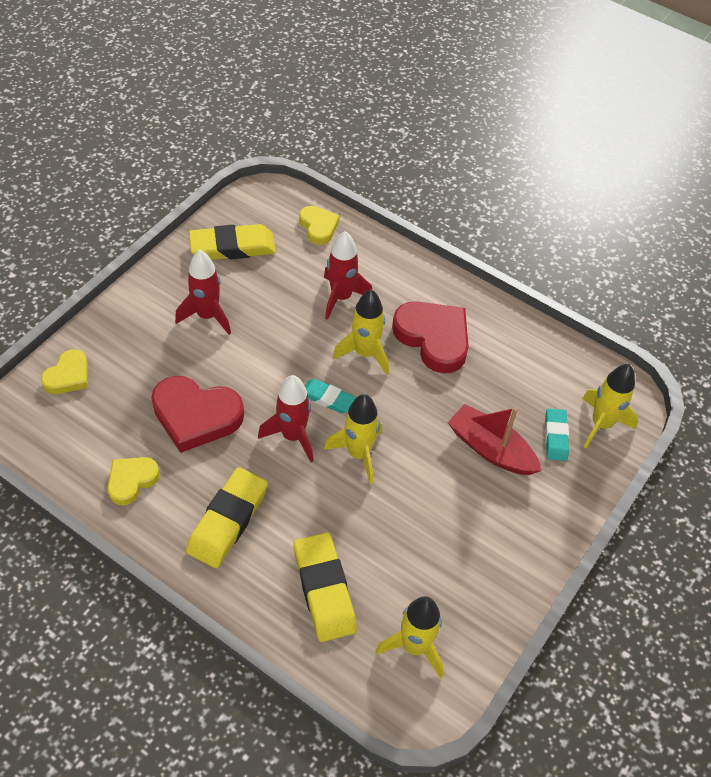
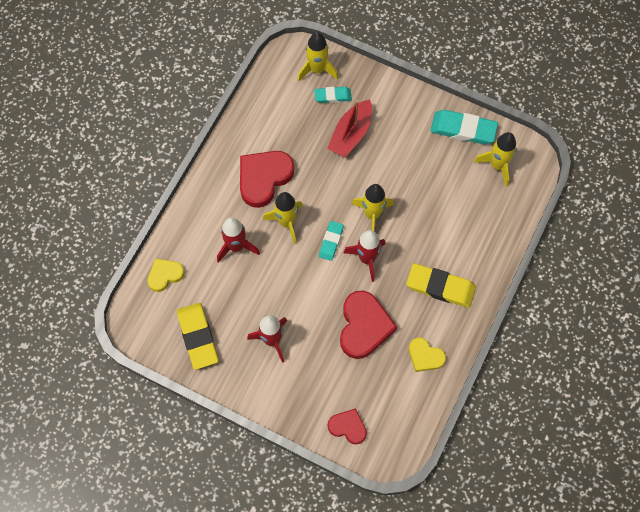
camera: 95 degrees left, 15 degrees up
(68, 376) = (348, 427): yellow heart -> red heart
(324, 589) = (474, 220): yellow eraser -> none
(485, 607) = (463, 129): none -> turquoise eraser

